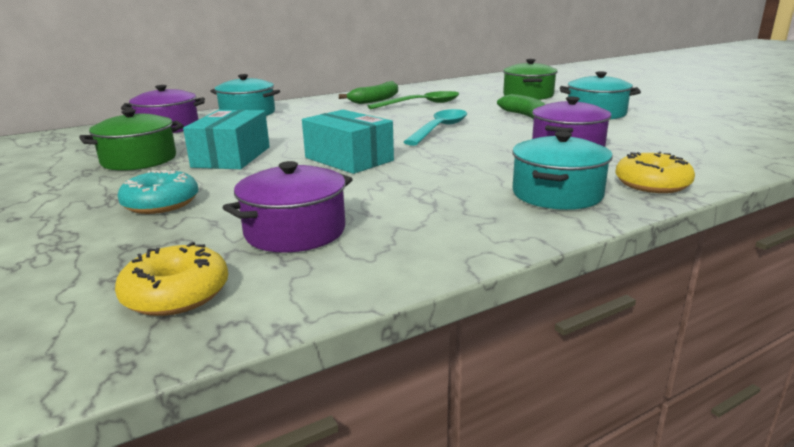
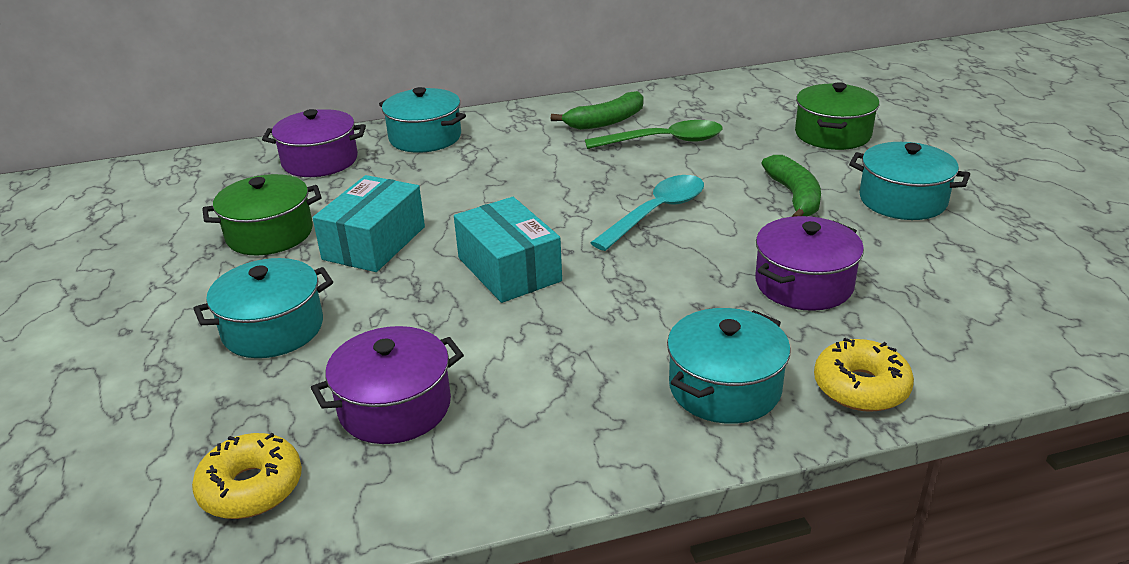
camera: 15 degrees right, 10 degrees up
(161, 203) = (273, 329): turquoise donut -> turquoise pot

